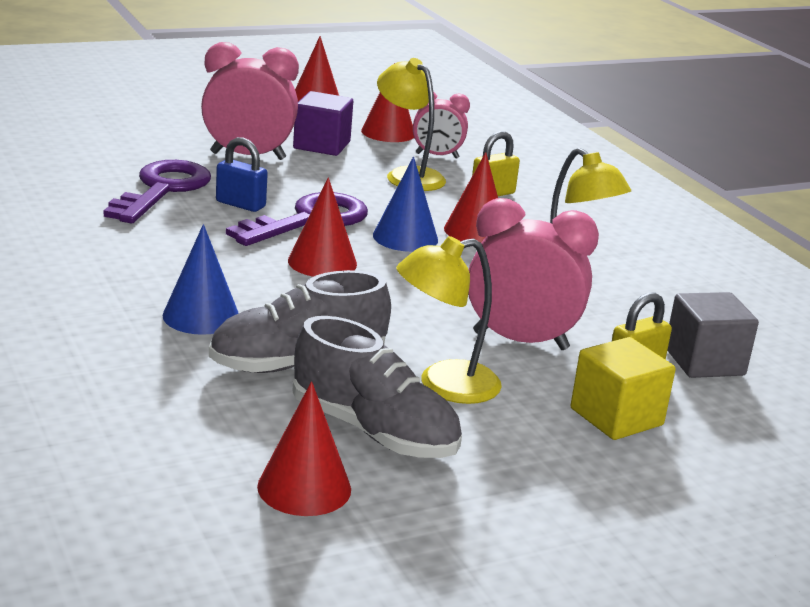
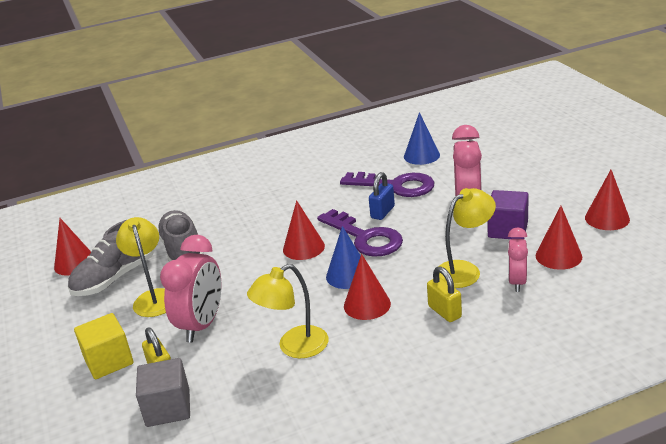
camera: 100 degrees right, 5 degrees up
(201, 316) = (234, 219): blue cone -> blue cone (421, 155)

